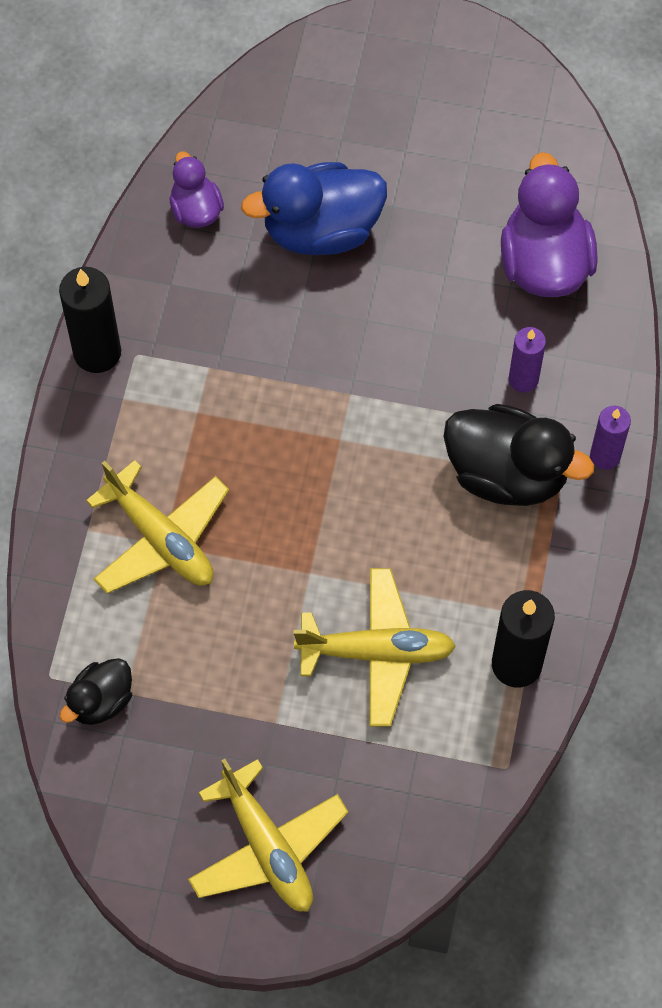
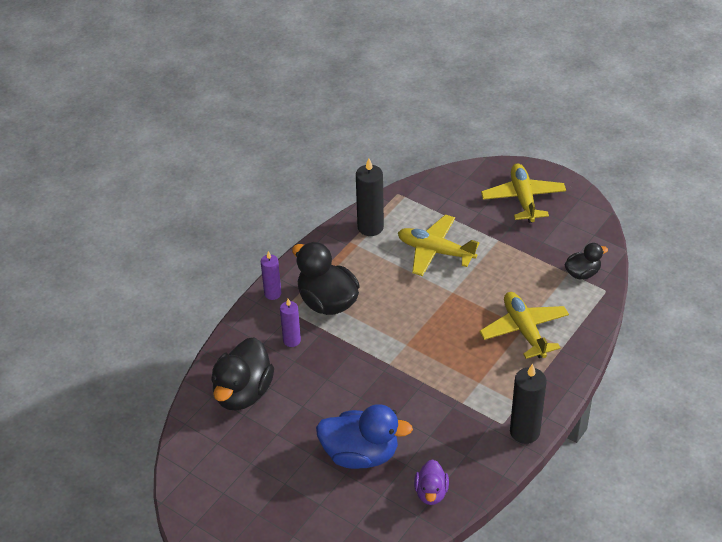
camera: 155 degrees left, 20 degrees down
(544, 263) = (243, 393): purple duck -> black duck

